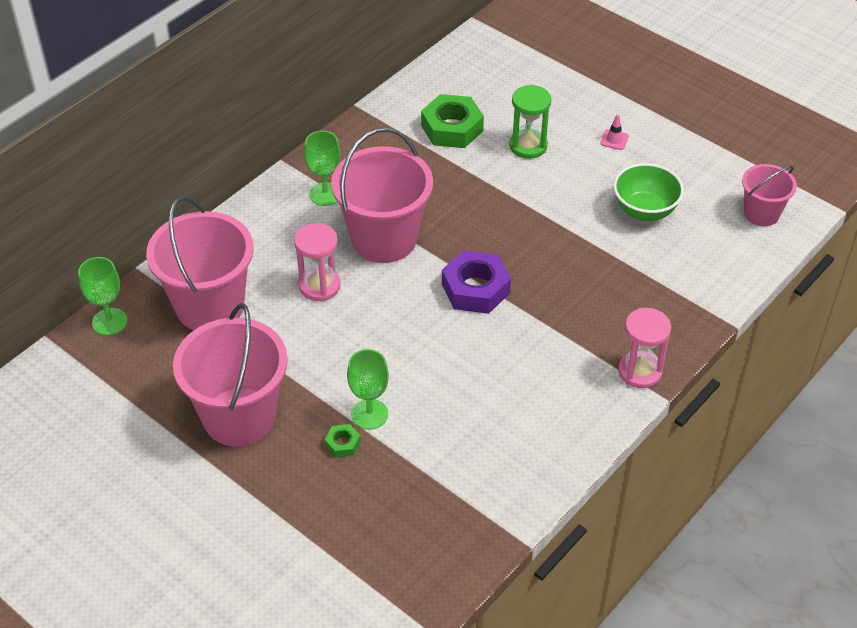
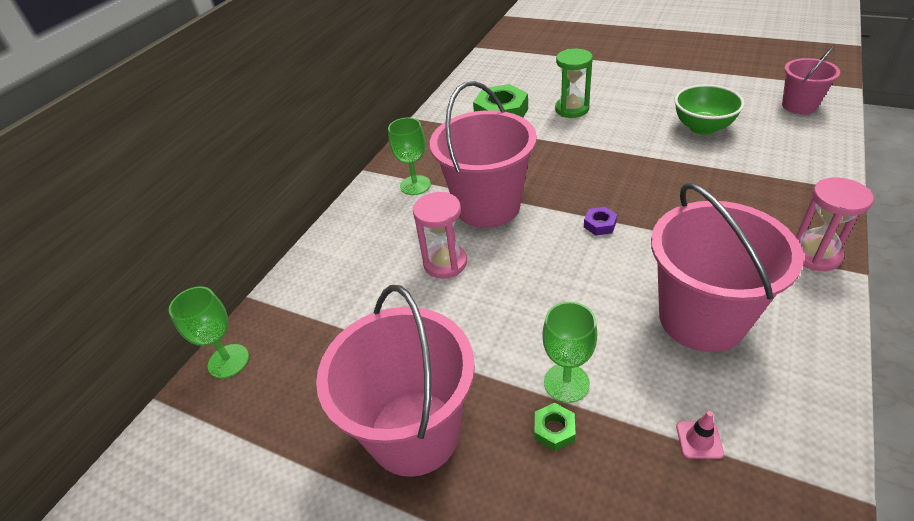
camera: 10 degrees left, 5 degrees down
(209, 306) = (337, 314): pink bucket -> pink bucket (701, 318)
(475, 289) = (599, 225): purple nut -> purple nut, size x0.47
(614, 140) = (638, 89): pink traffic cone -> pink traffic cone (699, 440)

